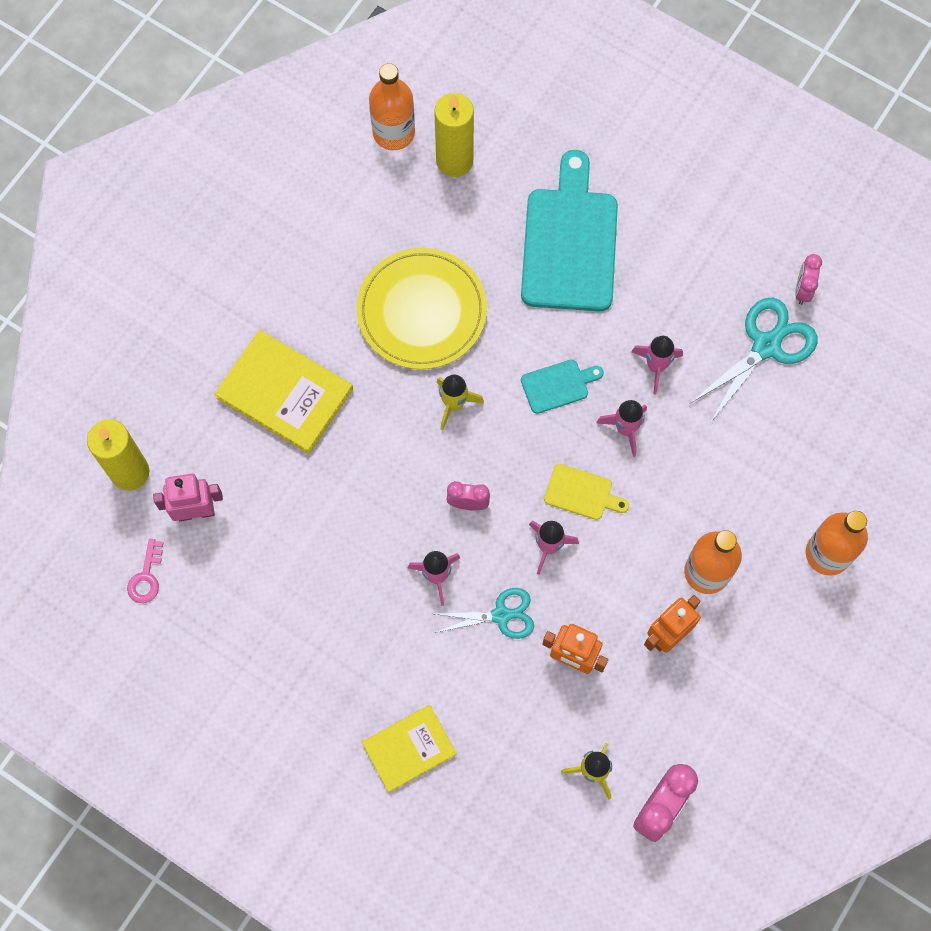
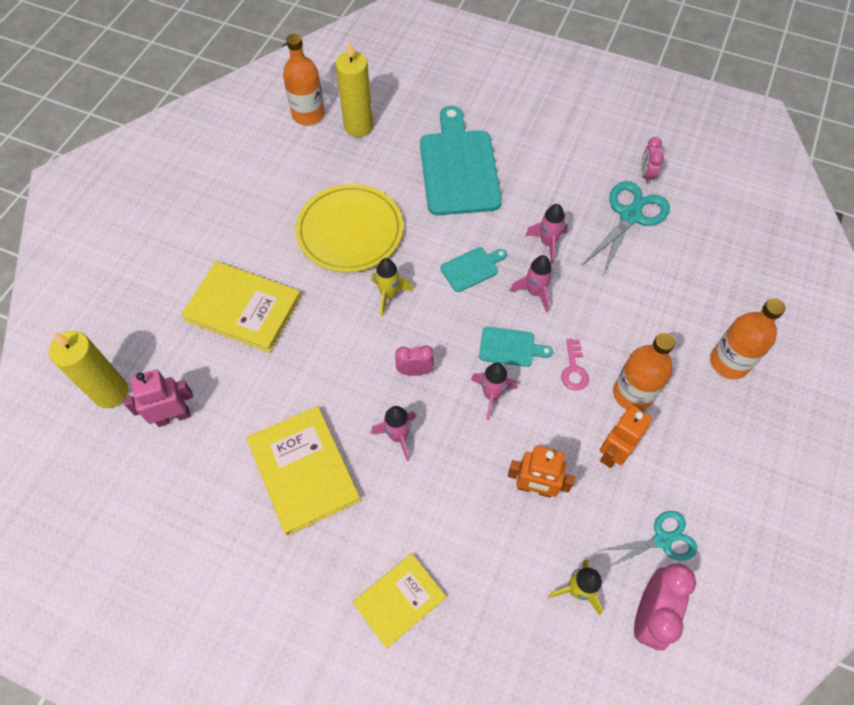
camera: 10 degrees left, 10 degrees down
(146, 577) = (130, 481): pink key -> pink key (574, 369)
(329, 597) = (303, 470): none -> yellow book
(501, 615) = (462, 460): turquoise scissors -> turquoise scissors (662, 540)
(582, 493) = (510, 347): yellow cutting board -> turquoise cutting board

